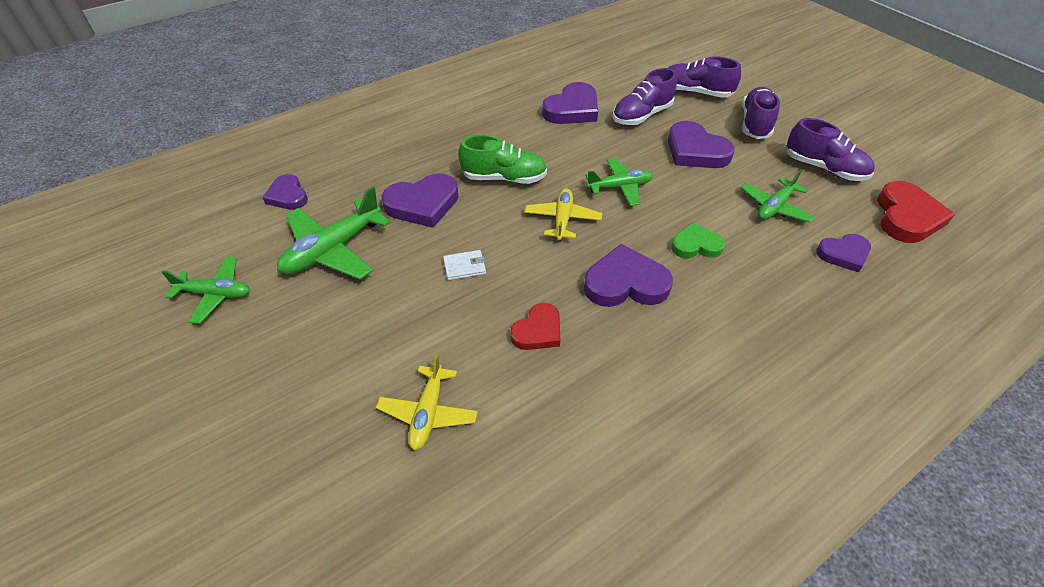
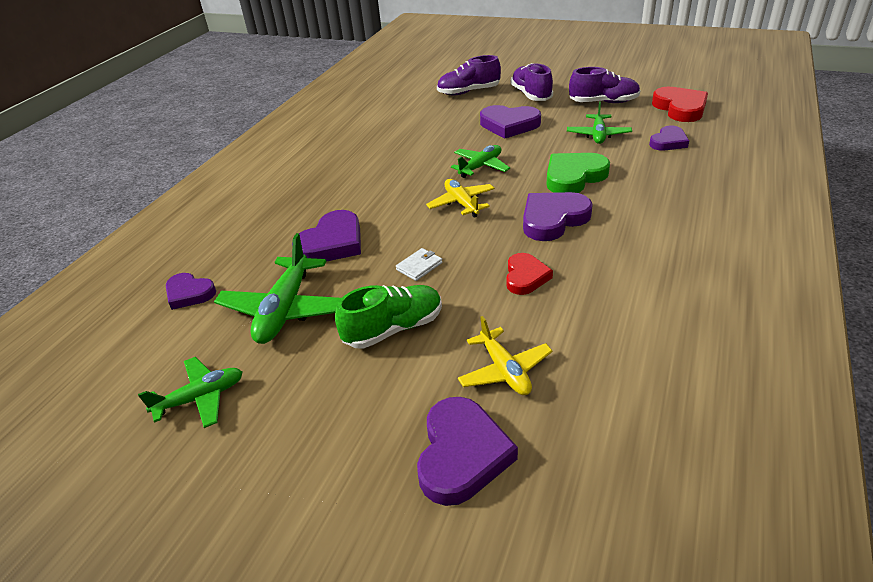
camera: 30 degrees left, 10 degrees down
(504, 178) = (383, 198): green shoe -> green shoe (394, 329)
(572, 109) = (386, 135): purple heart -> purple heart (462, 454)
(642, 115) = (445, 119): purple shoe -> none
(696, 245) = (574, 177): green heart -> green heart, size x1.58

